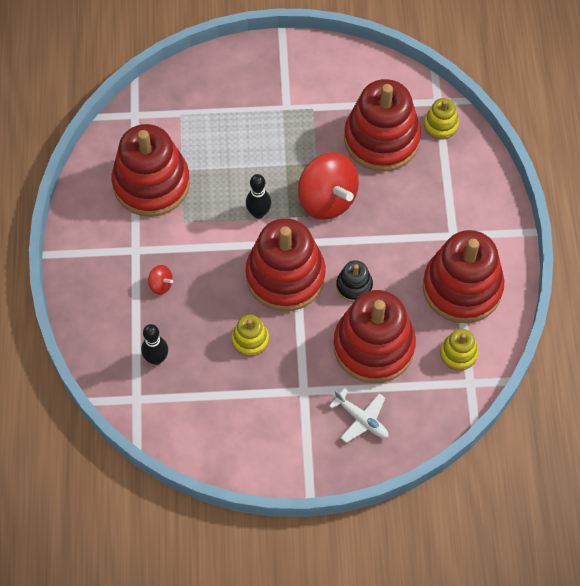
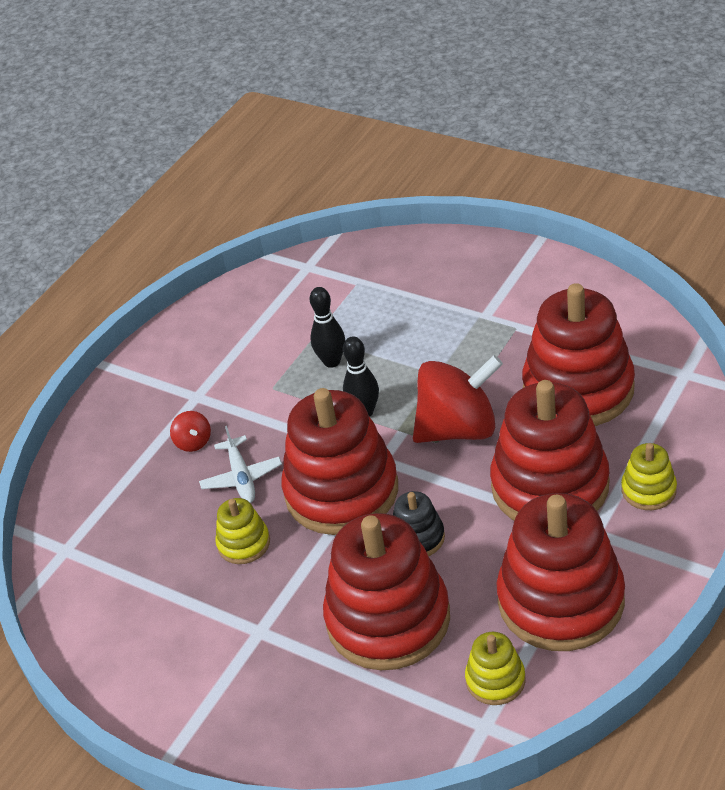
camera: 40 degrees right, 20 degrees down
(151, 183) = (269, 338): red stacking toy -> red stacking toy (550, 486)
(156, 359) = (123, 517): black bowling pin -> black bowling pin (332, 361)
(327, 199) = (458, 428): red spinning top -> red spinning top turned 105 degrees counterclockwise
(361, 419) = (304, 700): white plane -> white plane (241, 477)
(440, 125) = (670, 400): yellow stacking toy -> yellow stacking toy (648, 490)

